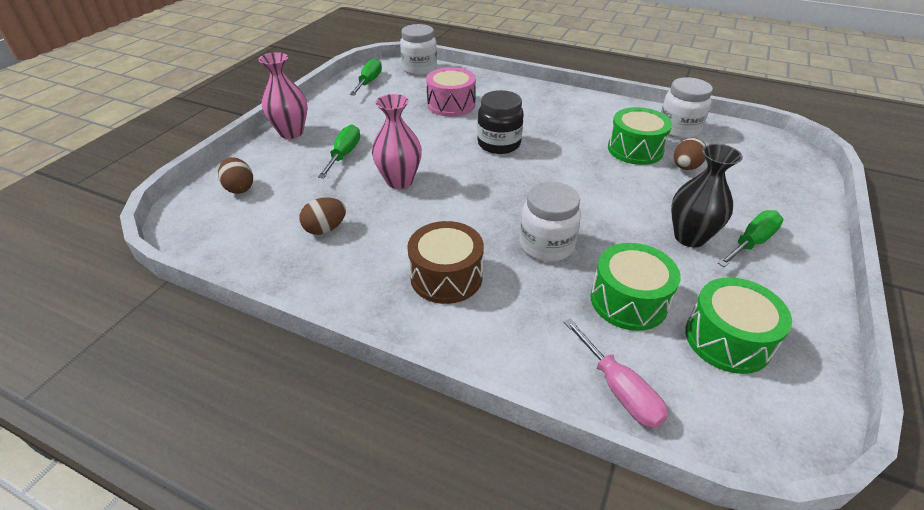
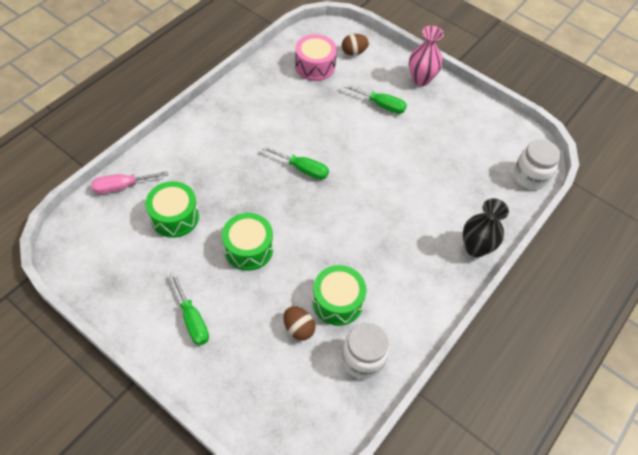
camera: 100 degrees right, 15 degrees up
(325, 229) = (296, 88): brown egg -> none
(369, 82) = (504, 134): green screwdriver -> green screwdriver (303, 169)
(399, 181) = (337, 131): pink vase -> none
(446, 276) = (232, 136): brown drum -> none
(451, 104) = (449, 185): pink drum -> pink drum (315, 66)
(499, 144) = (372, 202): black jar -> none
(546, 245) = (239, 193): white jar -> none
(689, 237) = (214, 281): black vase -> black vase (475, 247)
(727, 339) = (125, 252): green drum -> green drum (248, 249)

